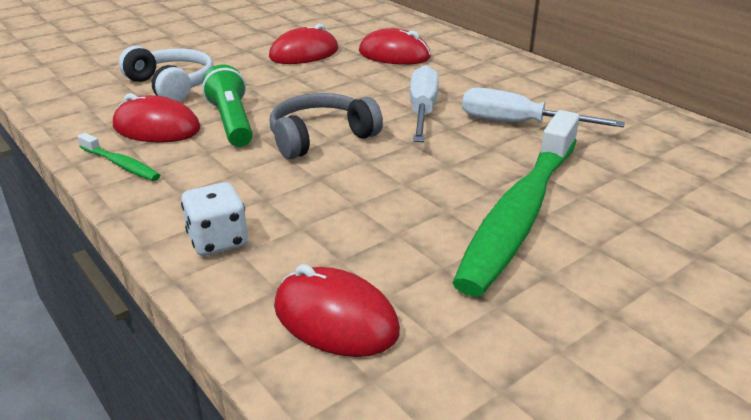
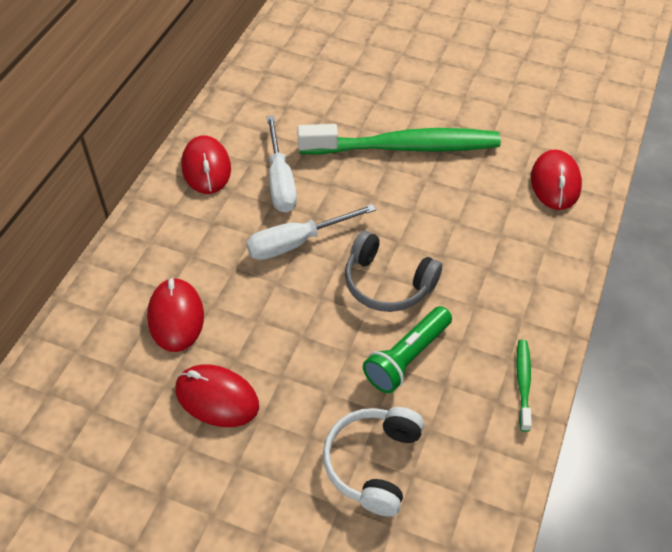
camera: 120 degrees left, 20 degrees up
(156, 128) = (457, 405): red mouse -> red mouse (206, 168)
(218, 241) = (547, 264): white dice -> none

